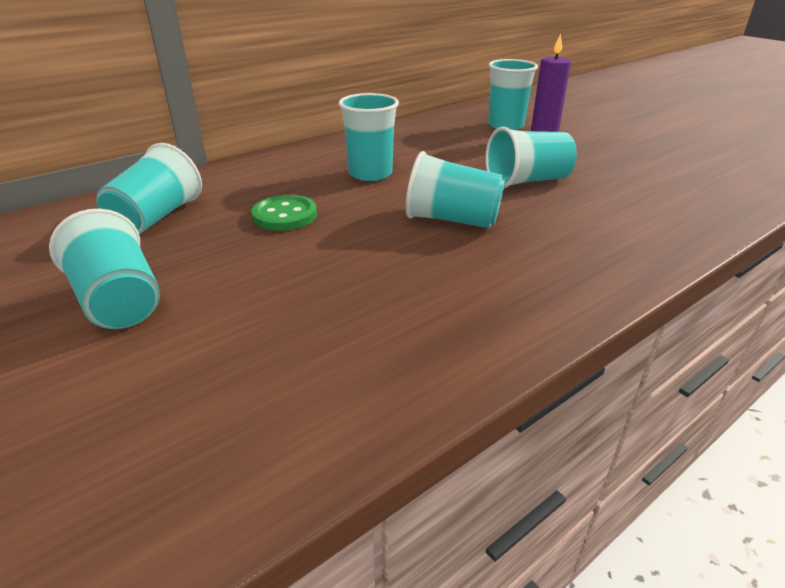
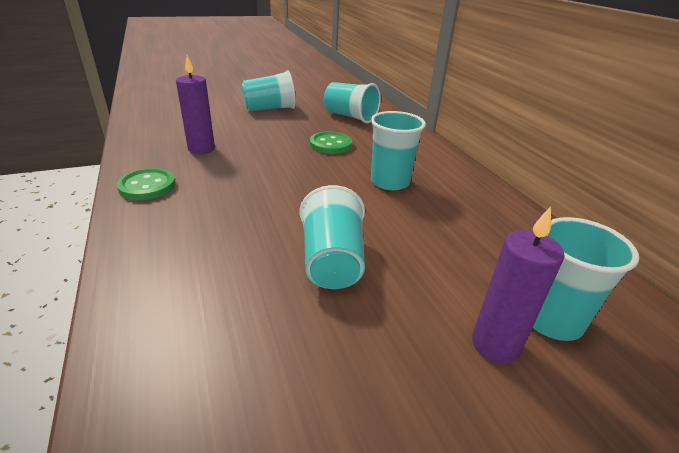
camera: 105 degrees right, 0 degrees up
(364, 315) = (201, 149): none -> purple candle
(452, 220) = (280, 196): turquoise cup -> none
(518, 316) = (147, 186): none -> green button

